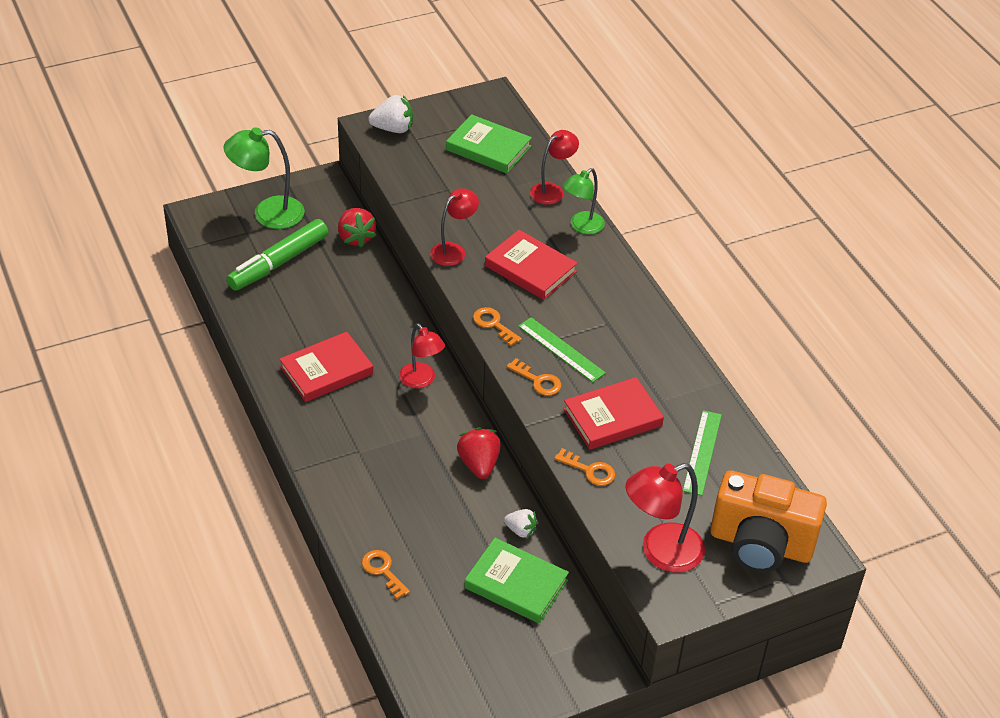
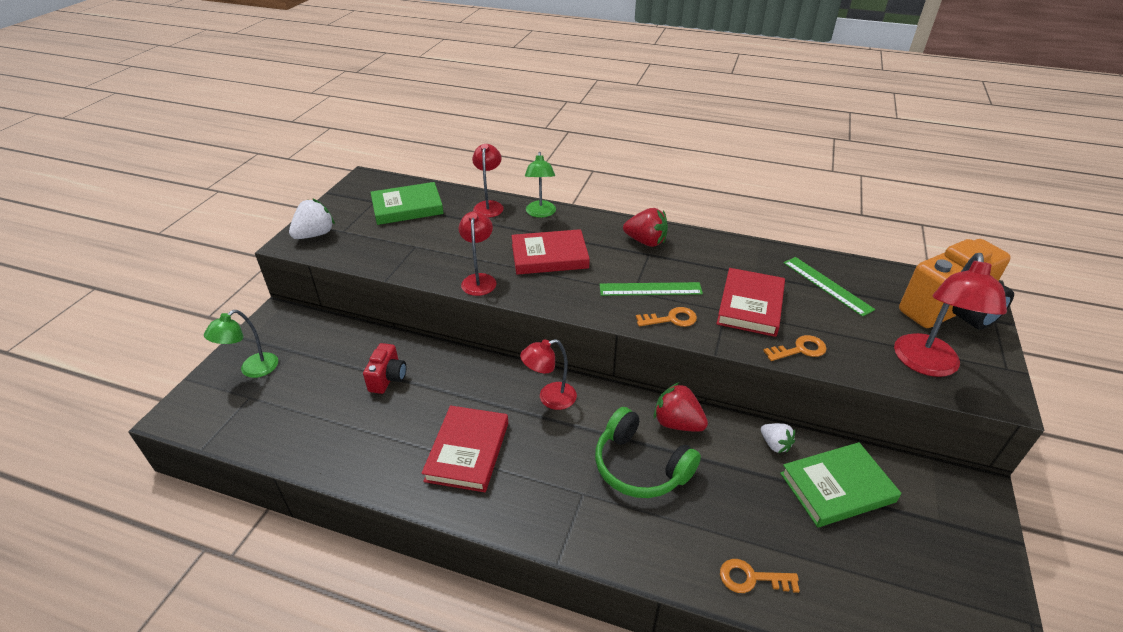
camera: 45 degrees left, 5 degrees down
(268, 213) = (252, 370): green lamp -> green lamp, size x0.66
(278, 263) = (311, 400): green marker -> none
(339, 284) = (388, 378): none -> red camera
(356, 238) = (356, 337): red strawberry -> red strawberry (646, 242)
(413, 466) = (640, 467): none -> green headphones
(421, 380) = (550, 398): red lamp -> red lamp turned 150 degrees clockwise
(494, 324) = (583, 306): orange key -> none
(521, 530) = (775, 444): white strawberry -> white strawberry turned 75 degrees clockwise

